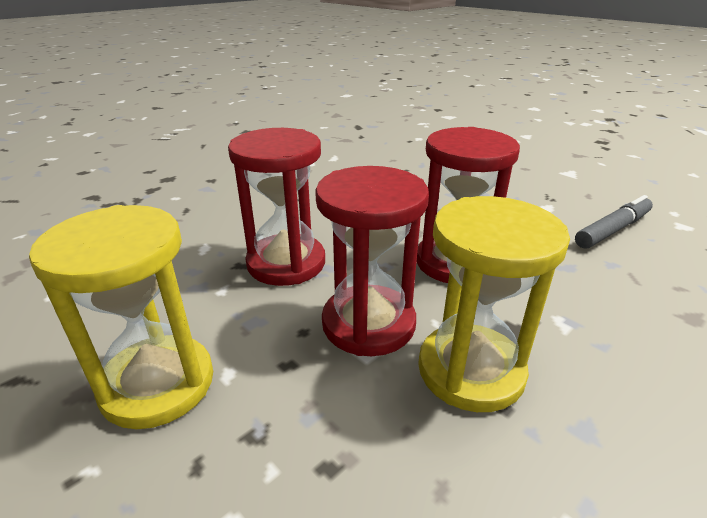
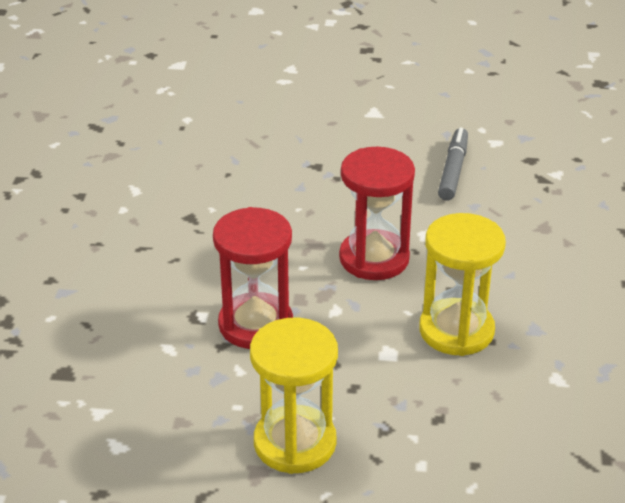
camera: 40 degrees left, 5 degrees up
(368, 323) = (369, 336): red hourglass -> none

